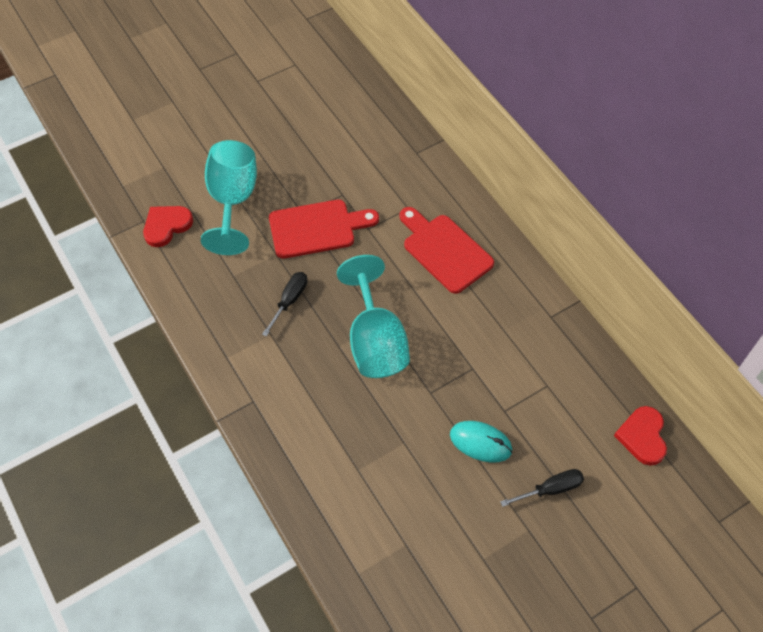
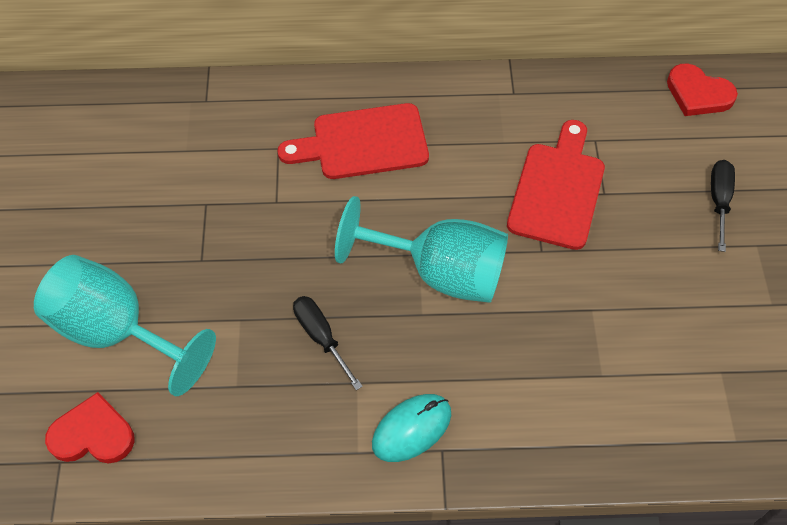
camera: 60 degrees left, 0 degrees up
(166, 226) = (93, 434): red heart -> red heart turned 105 degrees clockwise
(317, 228) = (235, 255): red cutting board -> red cutting board (558, 190)
(480, 442) = (631, 235): turquoise mouse -> turquoise mouse (411, 429)

